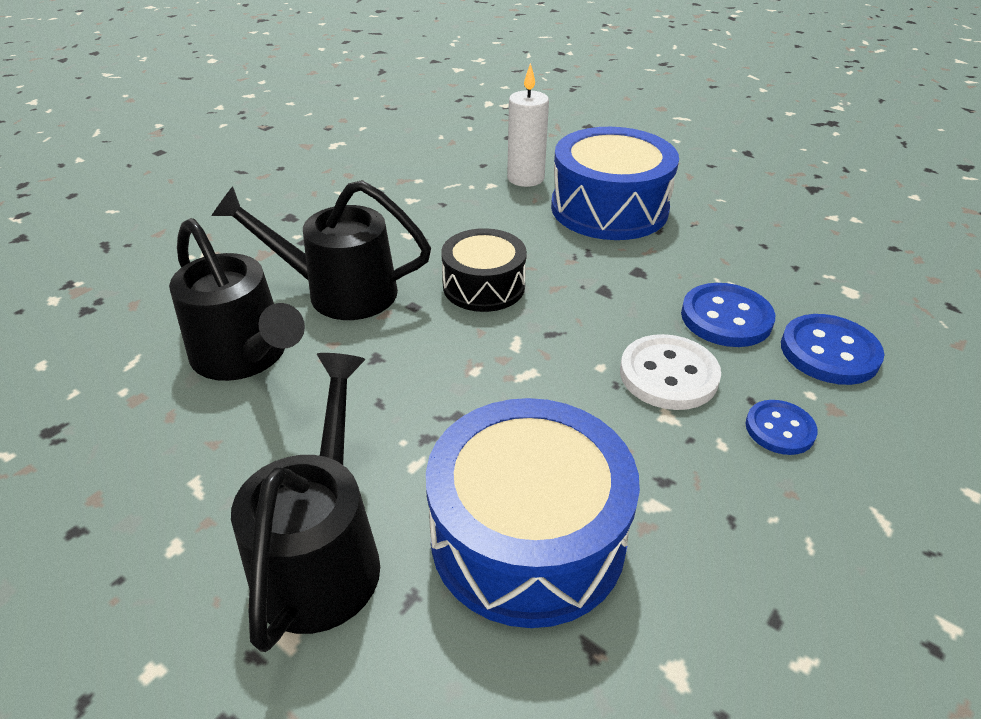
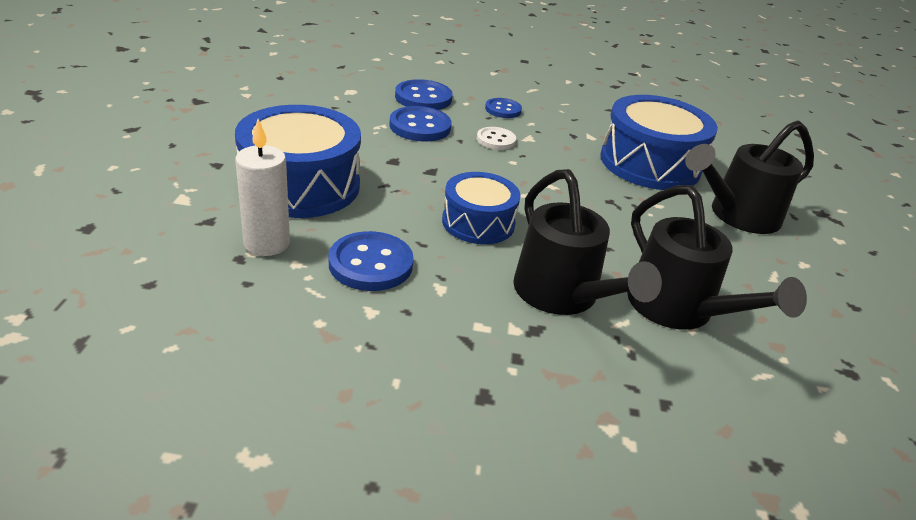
camera: 125 degrees left, 5 degrees down
(246, 357) = (680, 310): black watering can -> black watering can turned 135 degrees clockwise
(465, 213) = (371, 264): none -> blue button
(484, 286) = (478, 222): black drum -> blue drum
(668, 375) = (496, 140): white button -> white button, size x0.64

